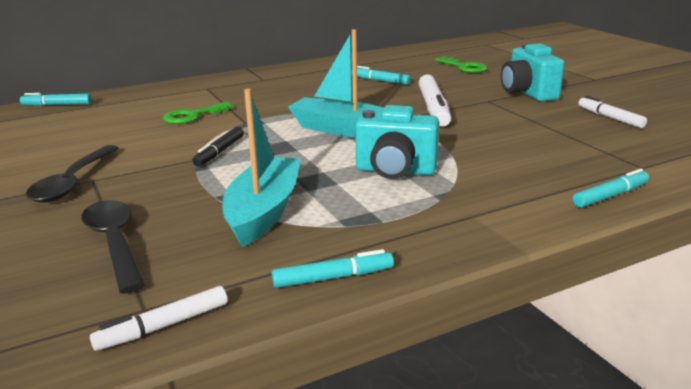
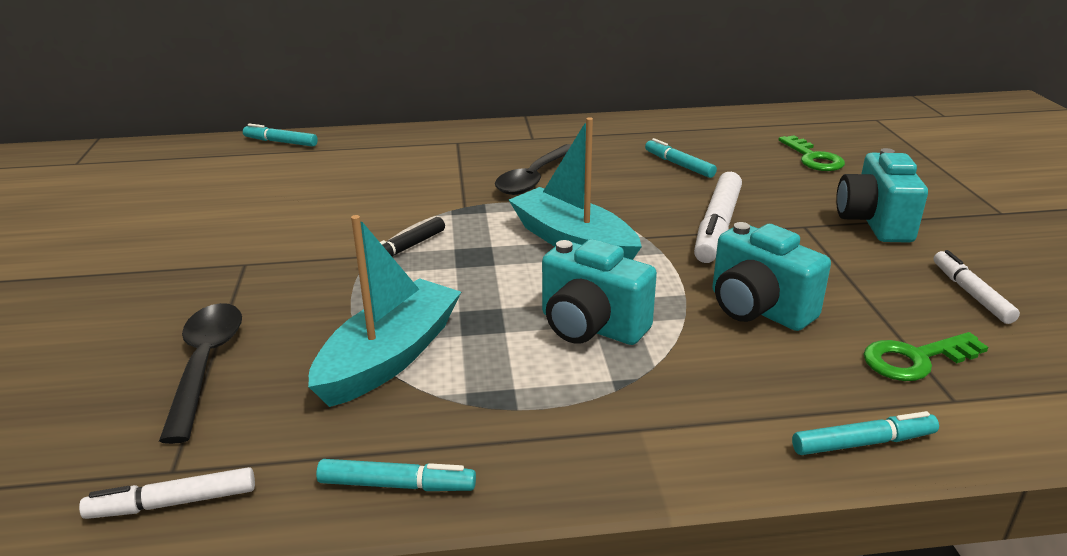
camera: 20 degrees right, 5 degrees up
(73, 182) = (223, 263): black spoon -> black spoon (534, 178)
(192, 116) = (411, 185): green key -> green key (915, 359)
(495, 145) = (758, 309): none -> turquoise camera

